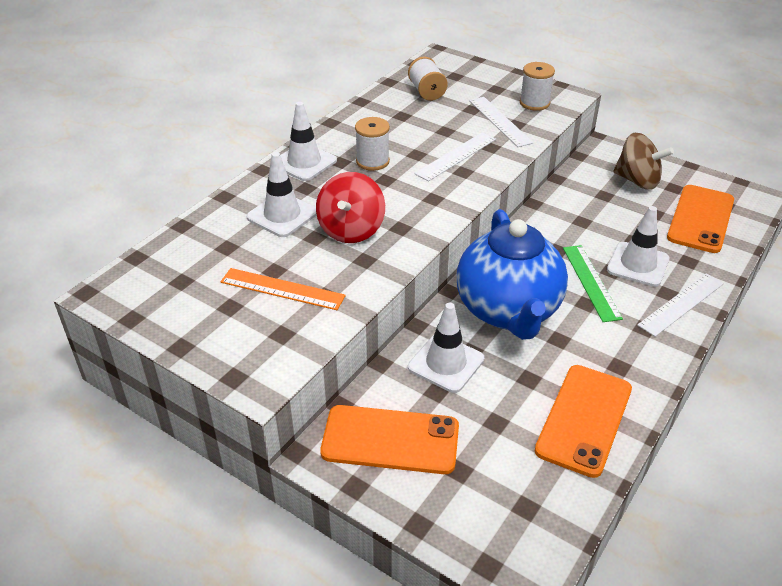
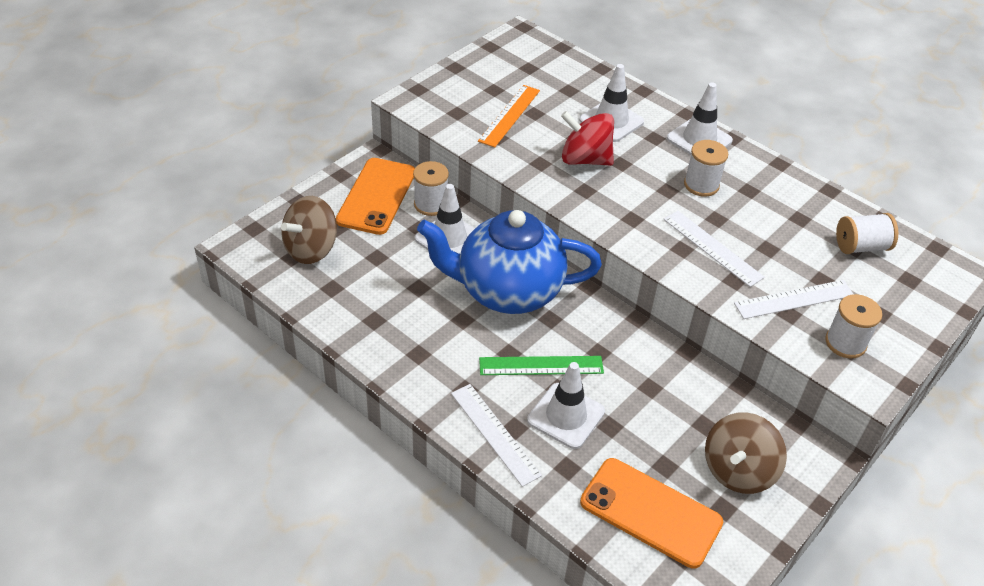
camera: 95 degrees right, 5 degrees up
(393, 386) = (431, 204): none -> white spool
(505, 489) = (311, 249): none -> brown spinning top
(584, 419) = (363, 312): orange phone -> none

